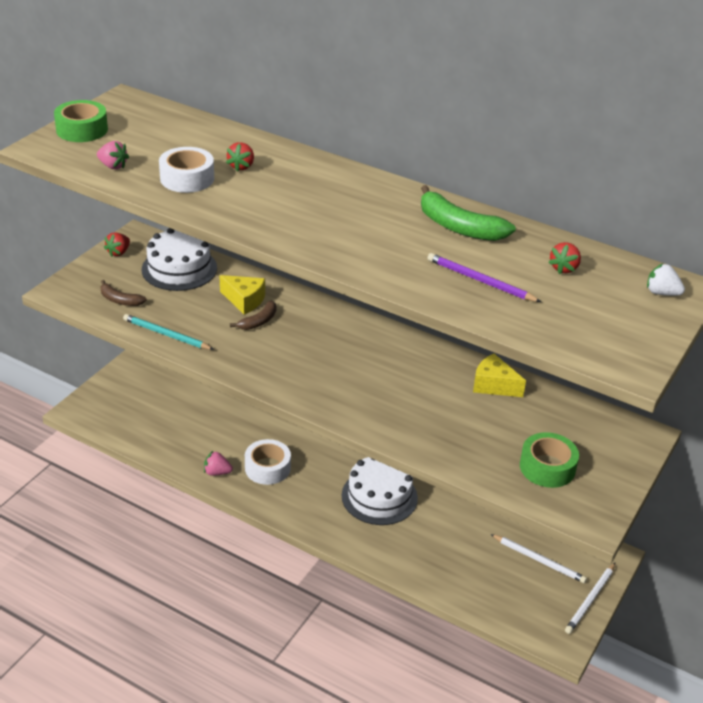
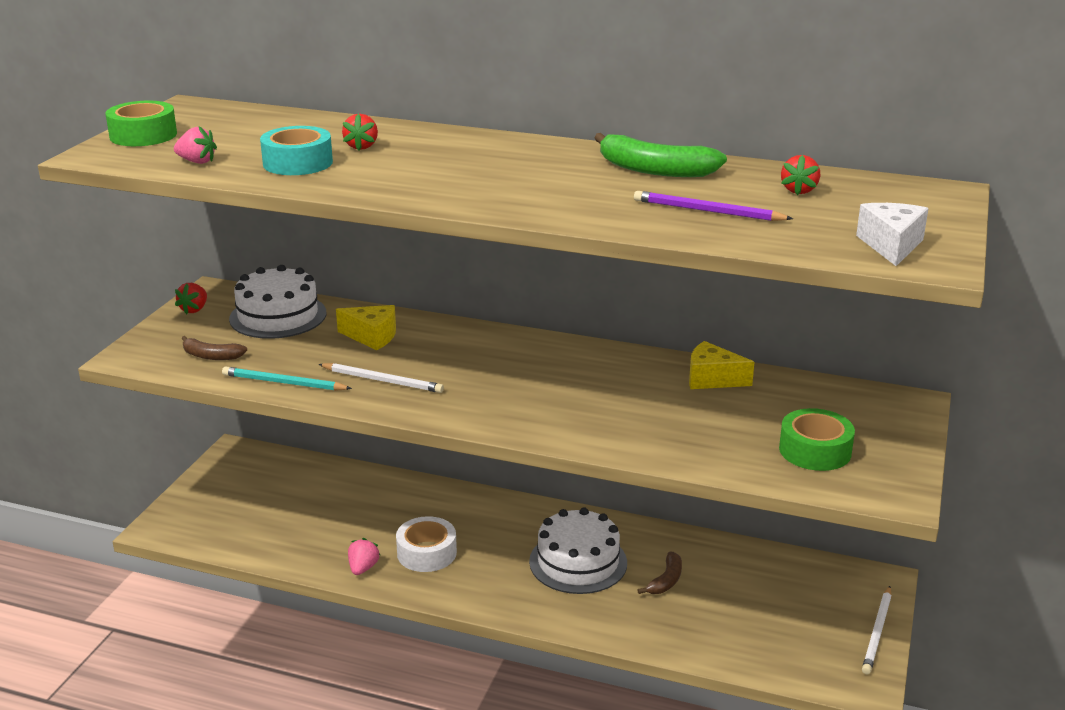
camera: 10 degrees left, 10 degrees down
(187, 178) = (297, 163): white tape -> turquoise tape
(217, 472) = (363, 568): pink strawberry -> pink strawberry turned 105 degrees clockwise
(258, 321) = (397, 355): brown banana -> brown banana (666, 581)
(539, 560) = (798, 599): white pencil -> white pencil (383, 380)
(607, 342) = (891, 245): none -> white cheese
(661, 293) = (924, 198): white strawberry -> none

